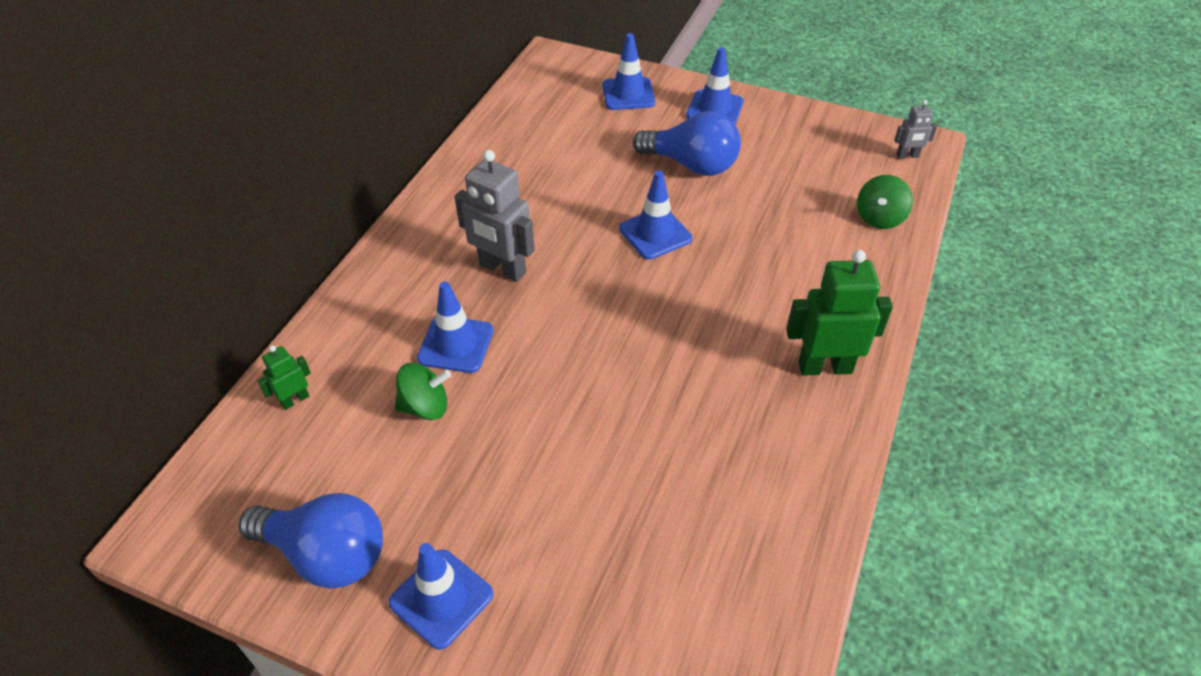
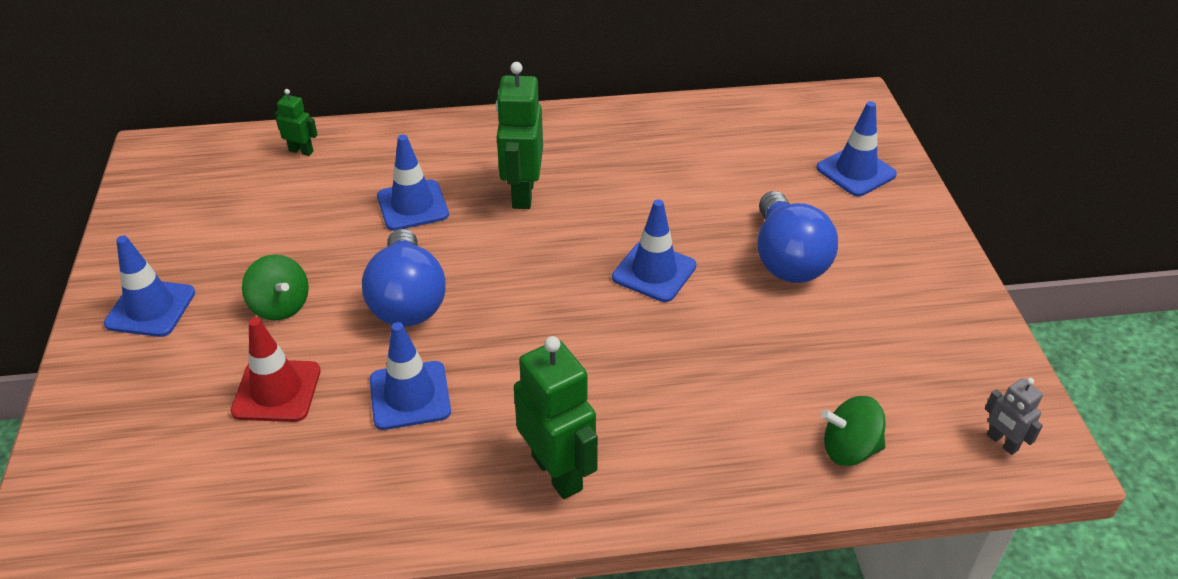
camera: 60 degrees right, 5 degrees down
(326, 554) = (166, 232): blue light bulb -> blue light bulb (407, 300)
(425, 407) = (334, 218): green spinning top -> green spinning top (280, 306)
(502, 269) = (522, 193): grey robot -> green robot
(631, 520) = (277, 391): none -> red traffic cone
(714, 109) = (903, 242): blue traffic cone -> blue traffic cone (410, 395)

